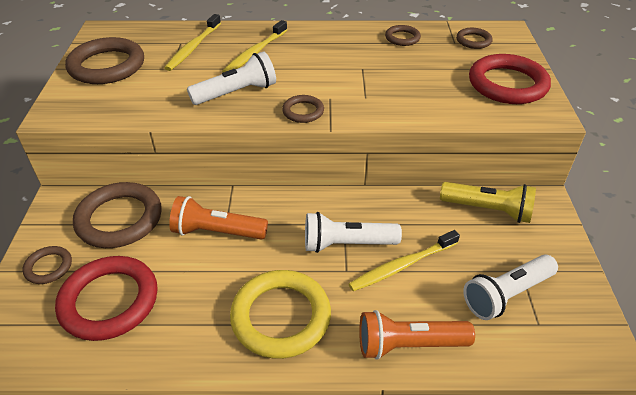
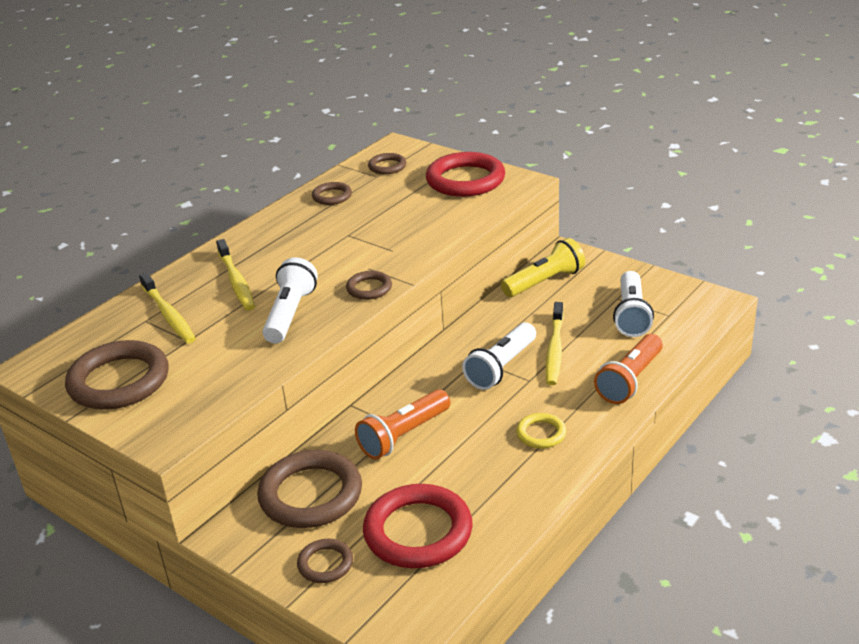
camera: 50 degrees left, 10 degrees down
(281, 317) = (541, 434): yellow ring -> yellow ring, size x0.50

